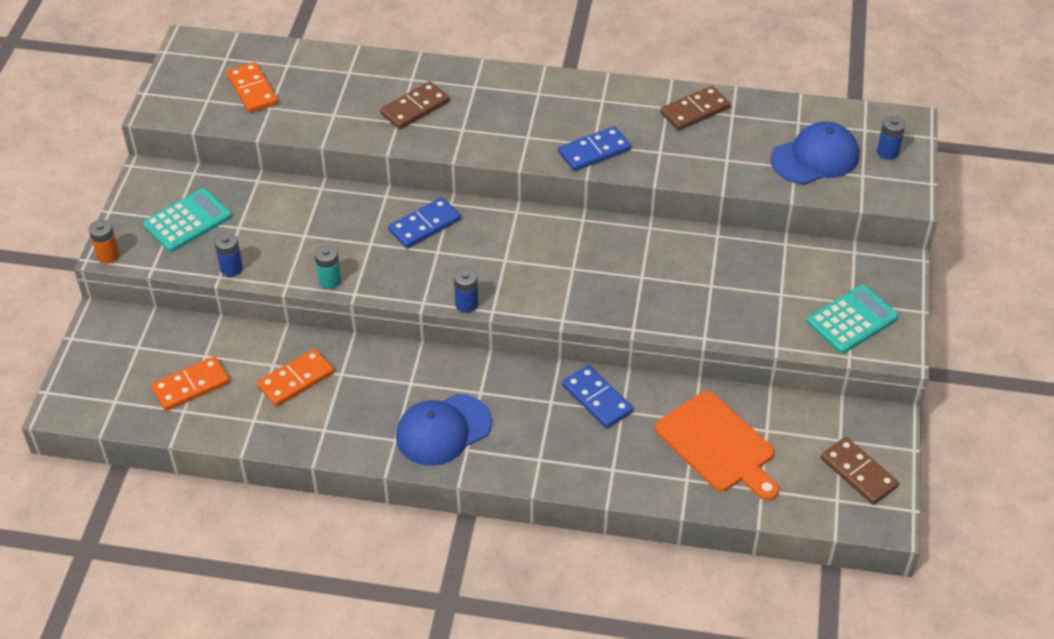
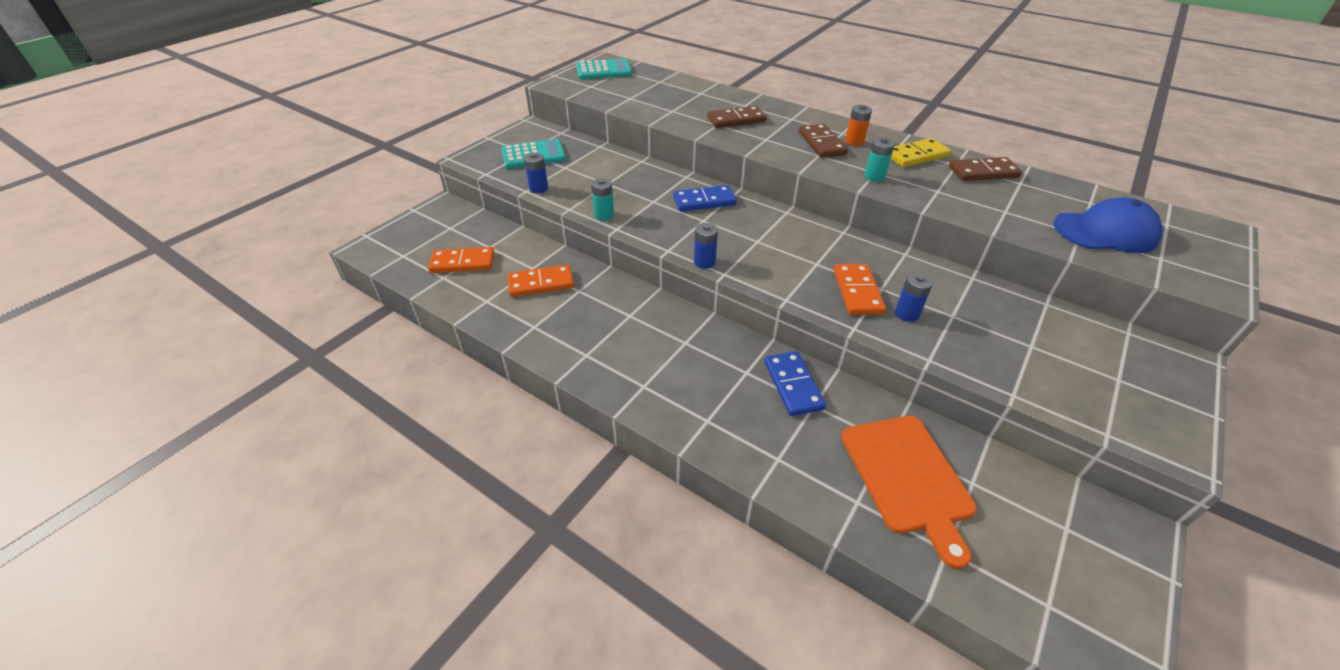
camera: 25 degrees right, 5 degrees down
(108, 255) = (464, 159): orange battery -> orange battery (854, 142)
(252, 90) = (625, 87): orange domino -> orange domino (857, 292)
(443, 430) = (633, 362): blue cap -> none
(594, 151) = (874, 176): blue domino -> turquoise battery
(625, 106) = (916, 155): none -> yellow domino
(852, 320) = (1117, 397): turquoise calculator -> turquoise calculator (603, 70)
(858, 473) = (1086, 580): brown domino -> brown domino (821, 143)
(887, 152) = (1194, 247): blue battery -> blue battery (907, 314)

